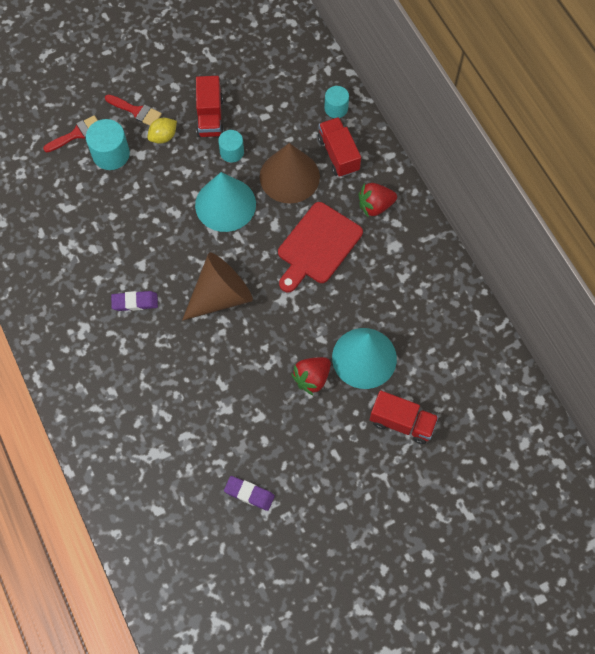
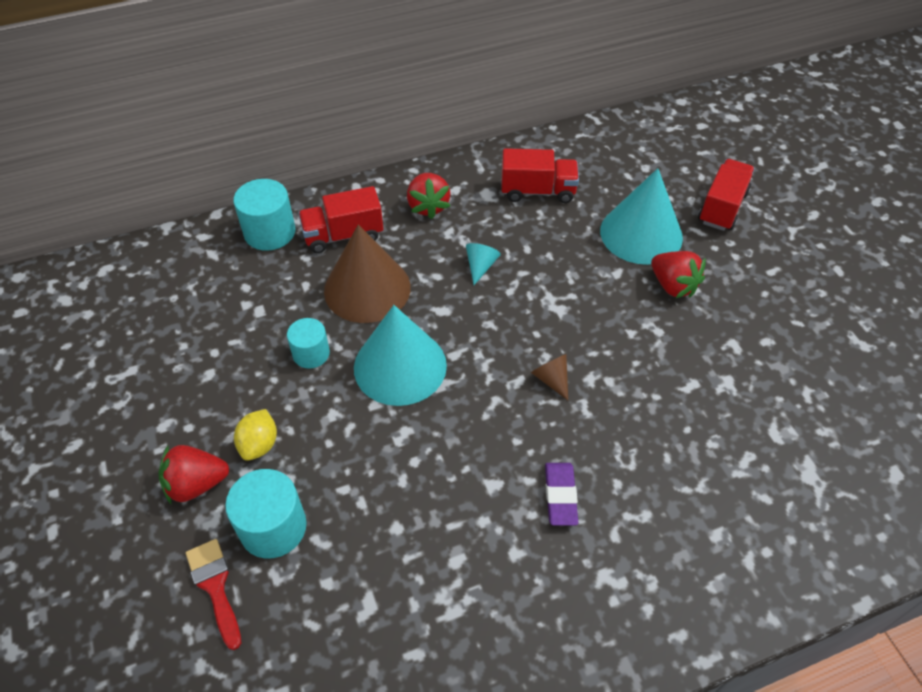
camera: 85 degrees left, 15 degrees down
(136, 111) = (196, 484): red brush -> red strawberry
(163, 137) = (259, 444): yellow lemon -> yellow lemon turned 45 degrees clockwise
(210, 117) = (240, 378): red truck -> red truck (537, 191)
(221, 295) = (551, 379): brown cone -> brown cone, size x0.42
(249, 494) = (845, 362): purple eraser -> none
(318, 246) = (480, 266): red cutting board -> turquoise cone
(336, 108) = (269, 232): turquoise cylinder -> turquoise cylinder, size x1.55

